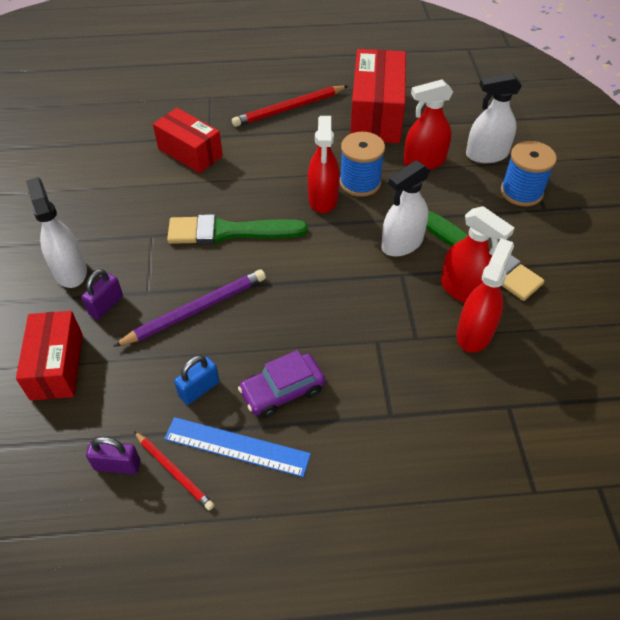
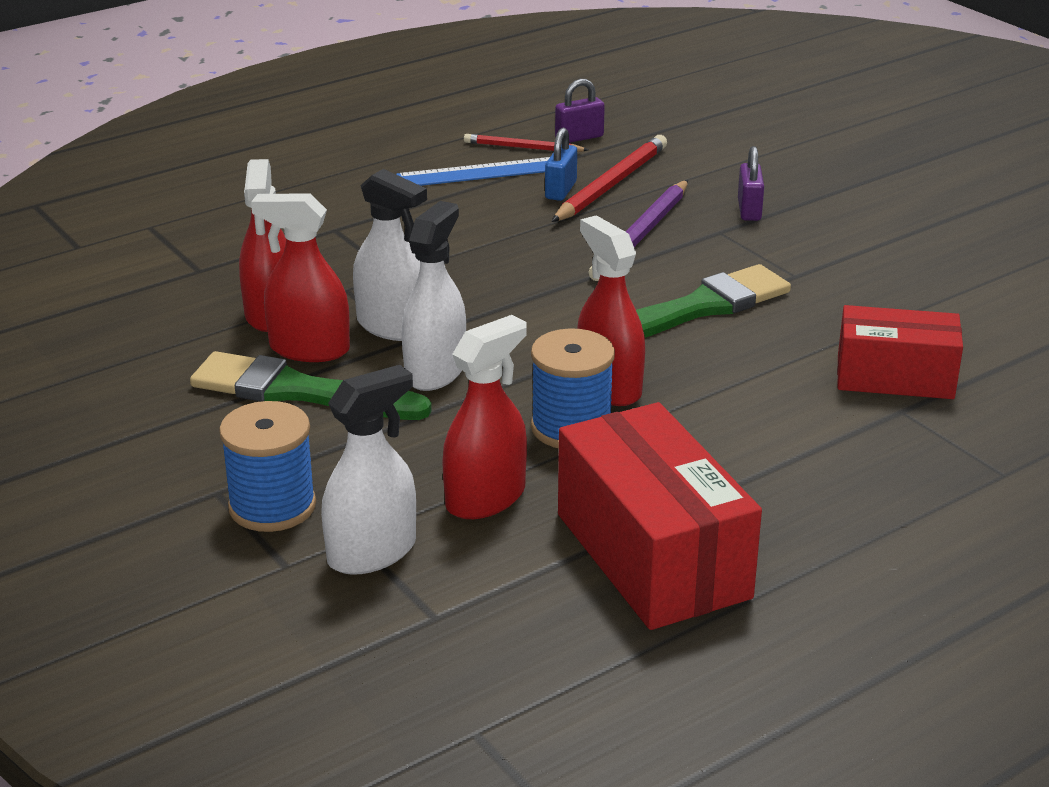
camera: 150 degrees right, 20 degrees down
(57, 366) = (727, 164): red box -> none
(70, 271) = (837, 220): white spray bottle -> white spray bottle (392, 326)
(282, 391) = (470, 212): purple car -> none
(289, 108) = (832, 506): red pencil -> red pencil (611, 184)

